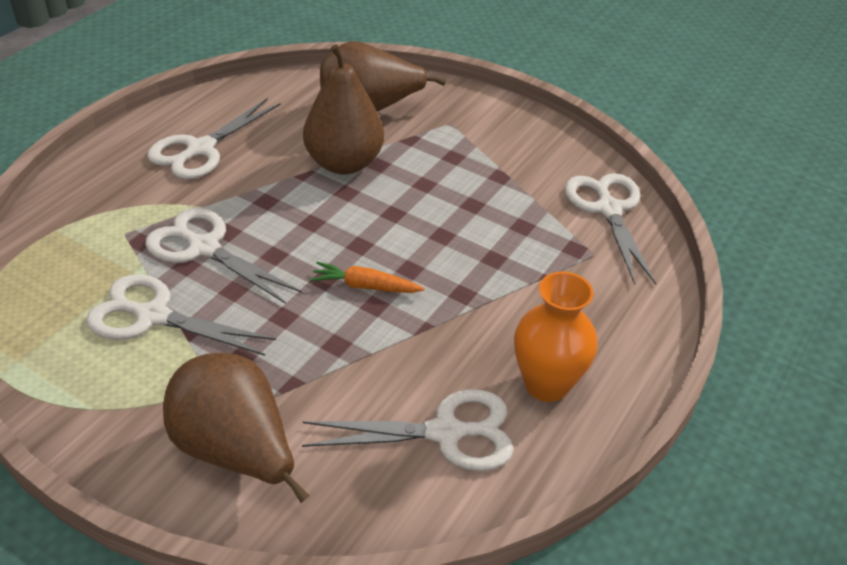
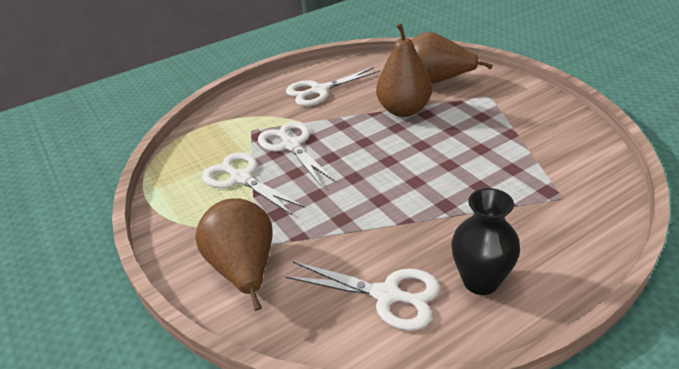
camera: 30 degrees right, 5 degrees down
(365, 286) = (379, 187): orange carrot -> none
(546, 384) = (480, 281): orange vase -> black vase
(608, 209) = (589, 169): white scissors -> none

